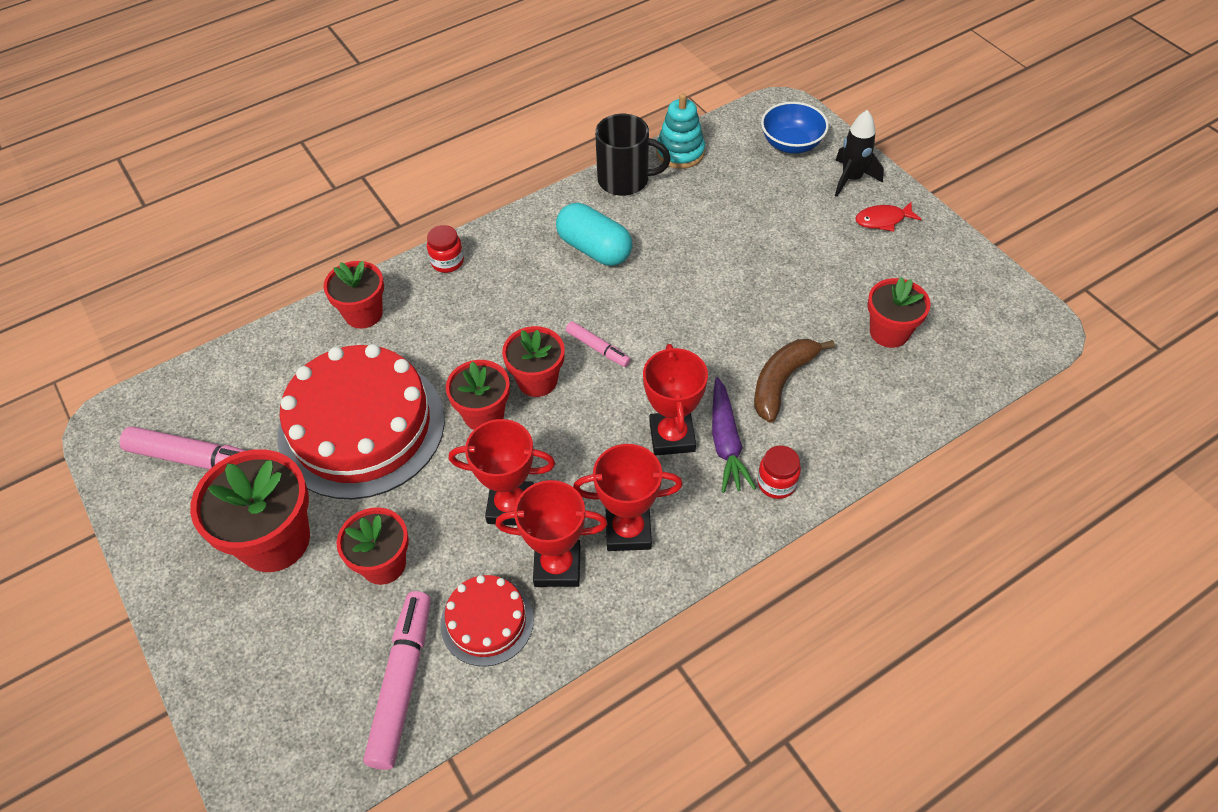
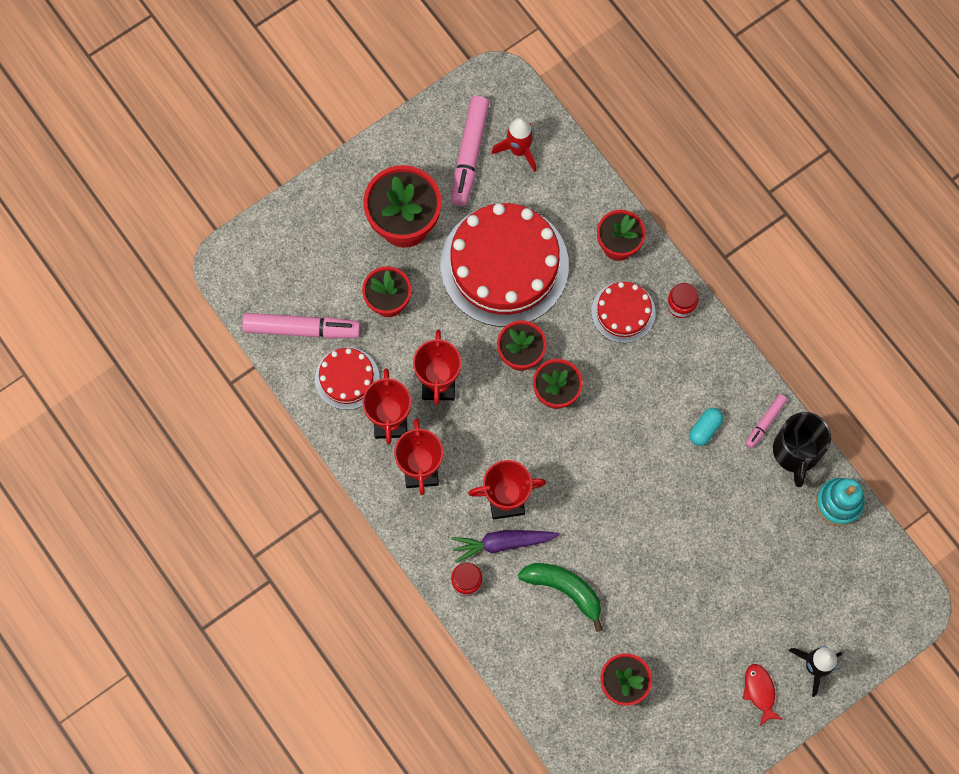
camera: 85 degrees right, 20 degrees up
(211, 406) = (519, 150): none -> red rocket
(446, 312) = (623, 312): none -> red cake
(594, 249) = (705, 429): turquoise capsule -> turquoise capsule, size x0.56
(598, 348) = (591, 439): pink marker -> pink marker (765, 422)
(782, 382) = (564, 589): brown banana -> green banana
(791, 144) = (860, 611): blue bowl -> none

